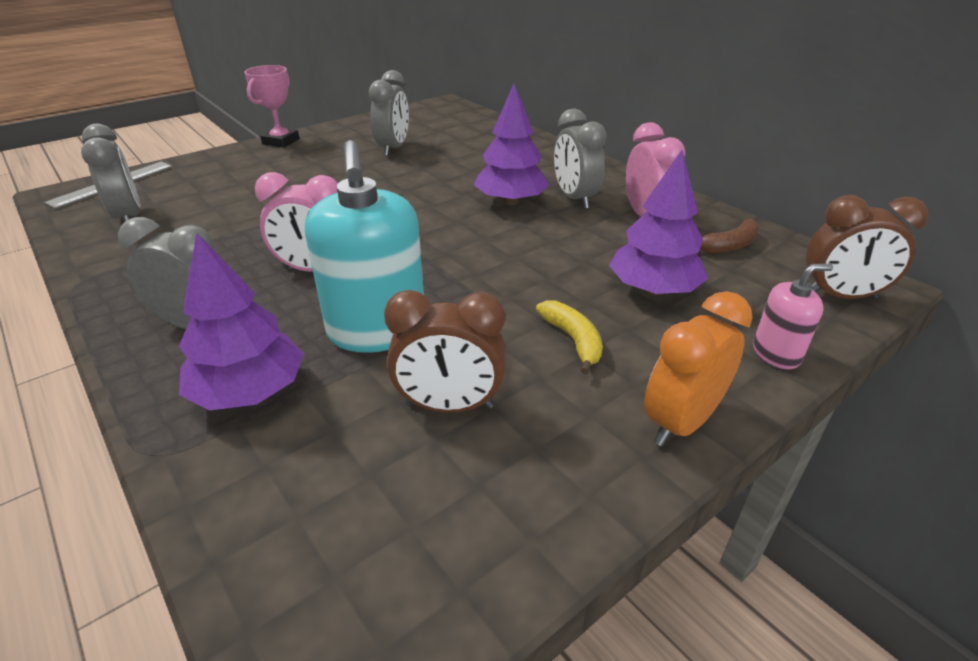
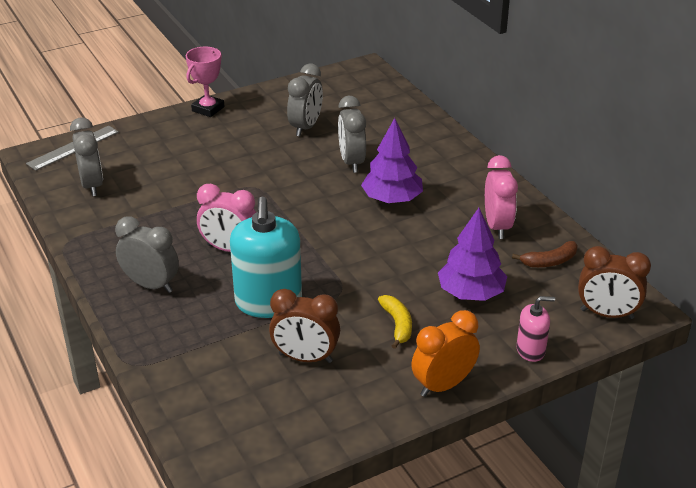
camera: 10 degrees right, 0 degrees up
(249, 392) = (186, 334): purple tree -> none
(575, 198) = (446, 201): grey clock -> grey clock (351, 162)

